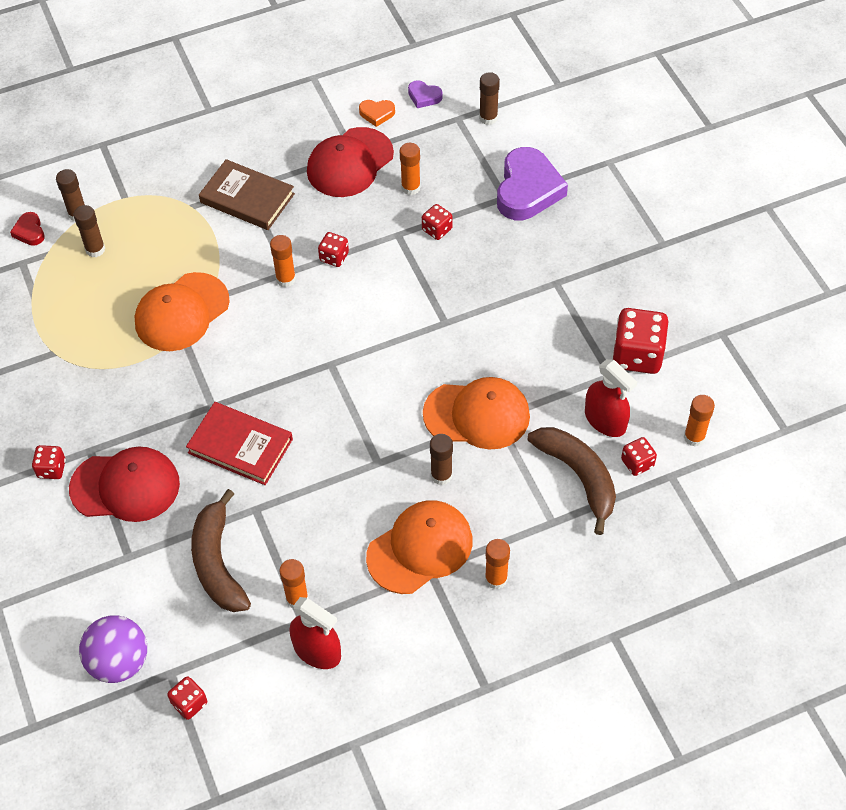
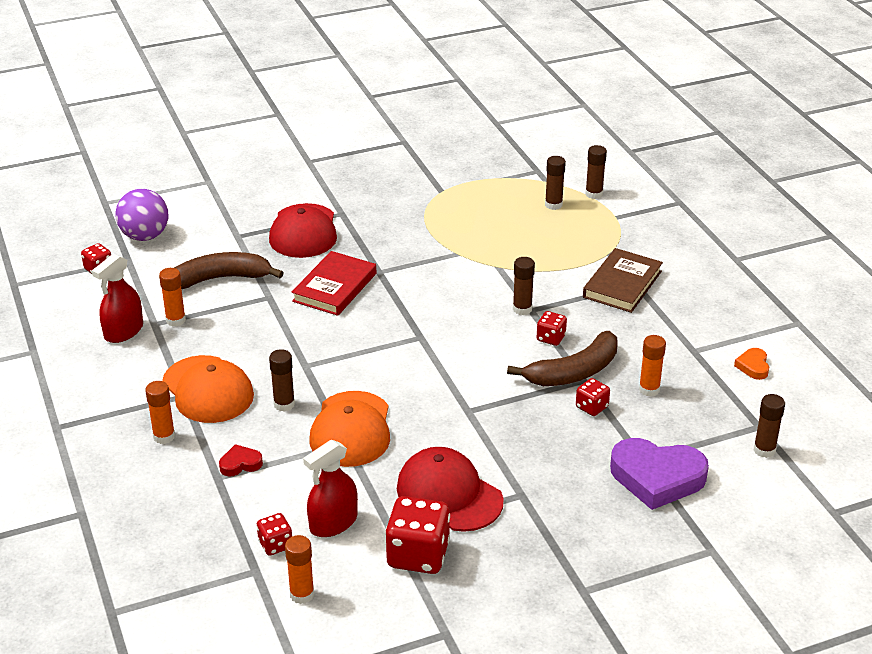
camera: 90 degrees right, 20 degrees down
(29, 231) = (571, 172): red heart -> red heart (240, 464)
(51, 469) = (326, 197): red dice -> none
(182, 312) = (483, 252): orange cap -> none
(286, 279) = (522, 309): orange glue stick -> brown glue stick
(350, 163) = (678, 348): red cap -> red cap (449, 494)
(424, 96) = (787, 401): purple heart -> none
(578, 476) = (267, 498): brown banana -> brown banana (574, 372)

